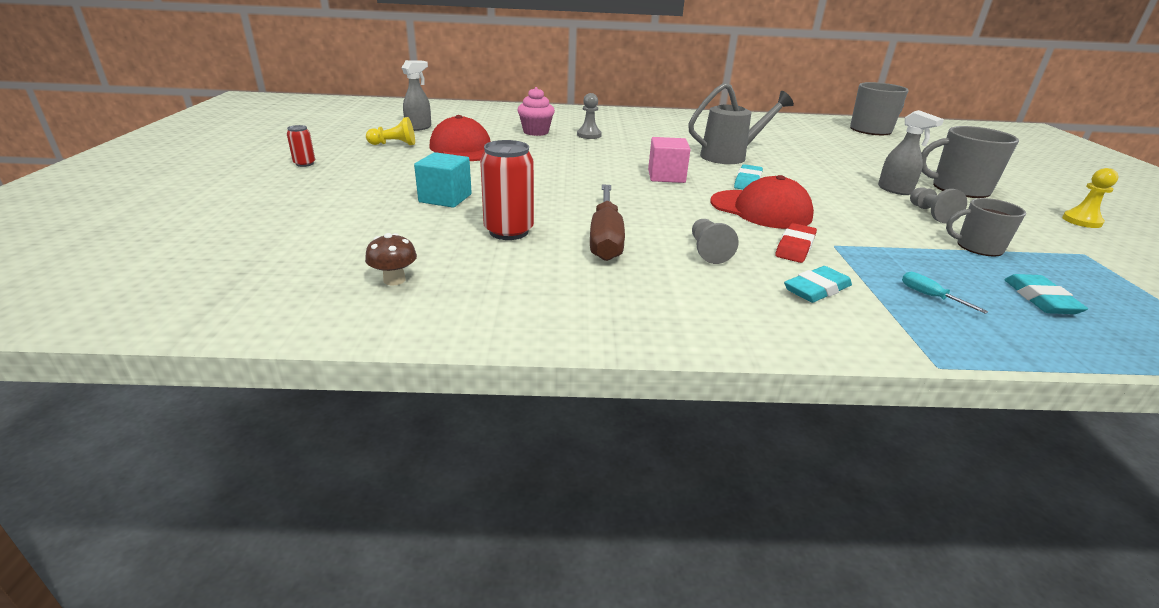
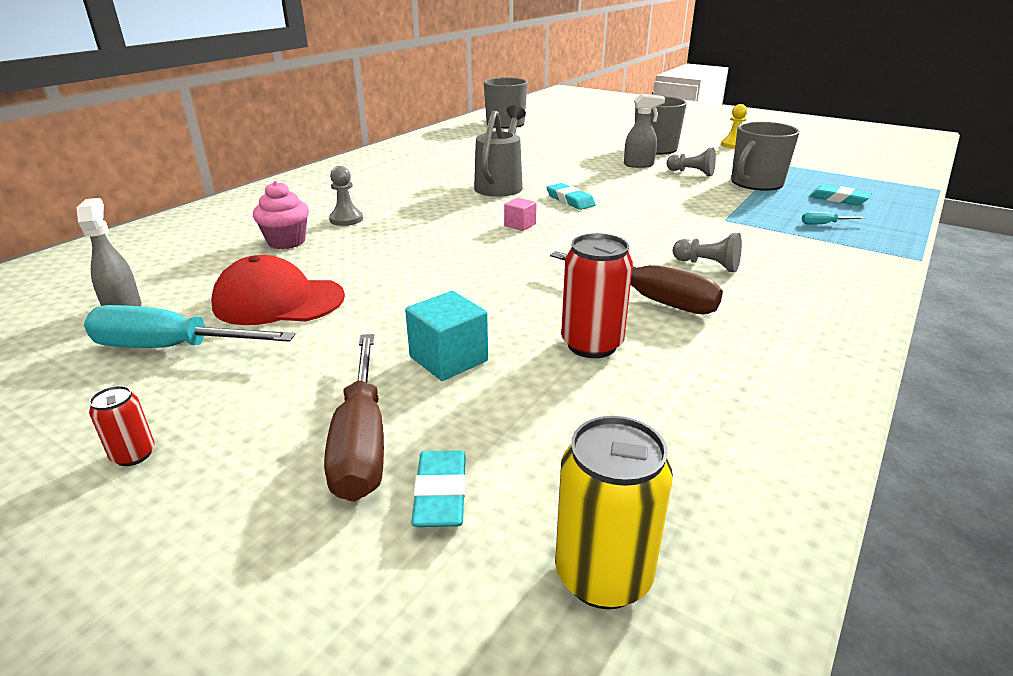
camera: 55 degrees left, 0 degrees up
(265, 276) = (603, 575): none -> yellow can
(345, 199) = (361, 442): none -> brown screwdriver
(394, 144) = (170, 348): yellow pawn -> turquoise screwdriver
(394, 280) = (679, 455): brown mushroom -> none
(666, 176) = (520, 225): pink cube -> pink cube, size x0.60
(760, 209) = (637, 217): red cap -> none
(795, 247) = (721, 233): red eraser -> none
(816, 289) = (799, 252): turquoise eraser -> turquoise eraser (440, 494)
(978, 247) = (756, 183): grey mug -> grey mug, size x1.58

